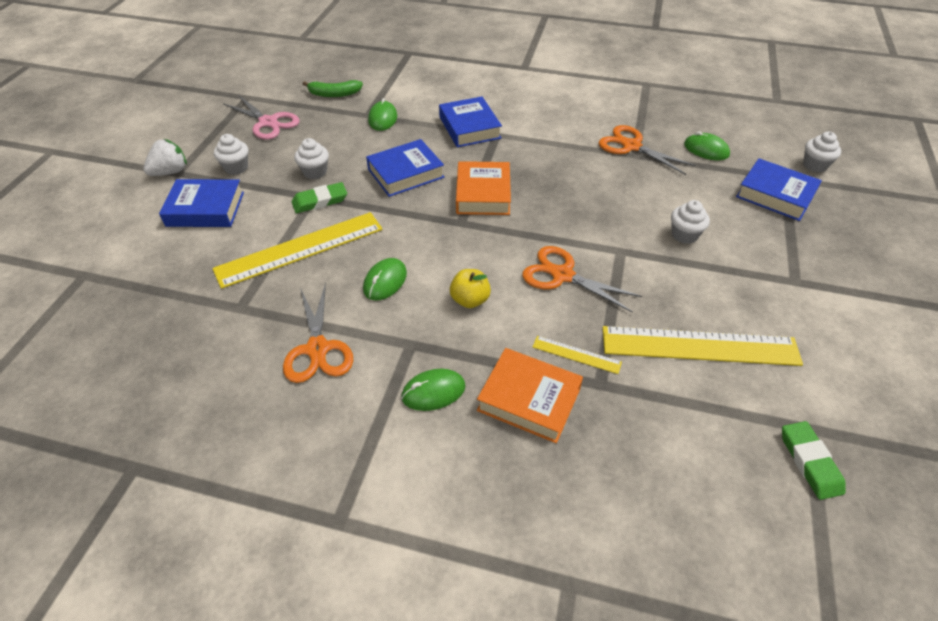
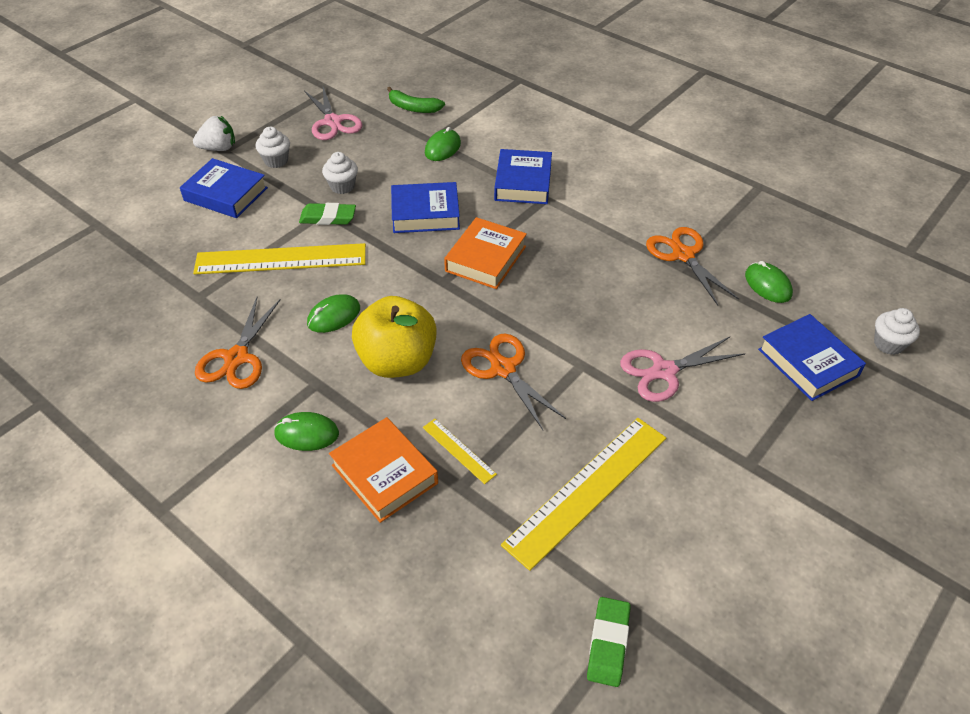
camera: 25 degrees right, 0 degrees up
(470, 300) = (397, 361): yellow apple -> yellow apple, size x1.97
(684, 235) = (664, 371): white cupcake -> pink scissors
(699, 346) = (587, 490): yellow ruler -> yellow ruler turned 75 degrees counterclockwise

